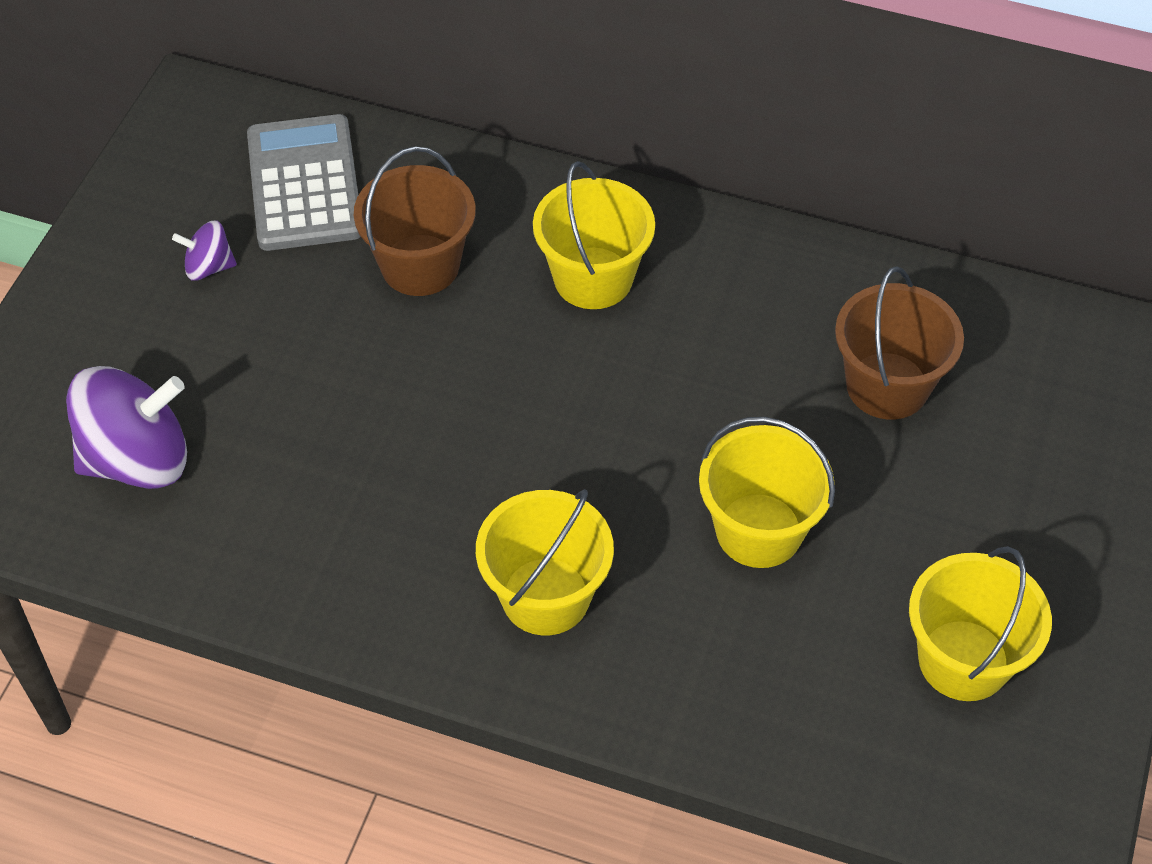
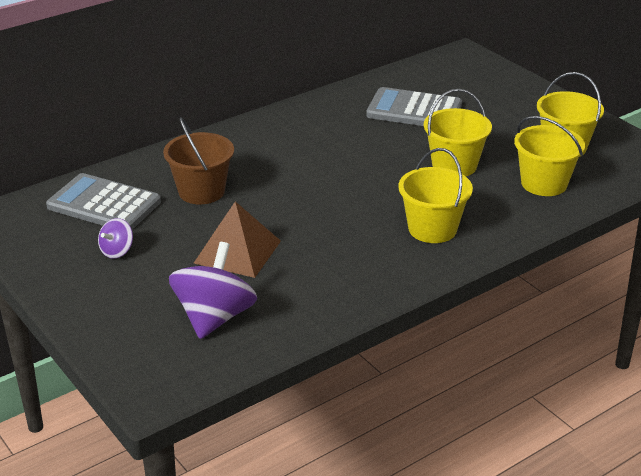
camera: 55 degrees left, 20 degrees down
(304, 394) = (237, 252): none -> brown pyramid
(593, 278) = (270, 152): yellow bucket -> yellow bucket (544, 183)
(887, 386) = (414, 110): brown bucket -> grey calculator

